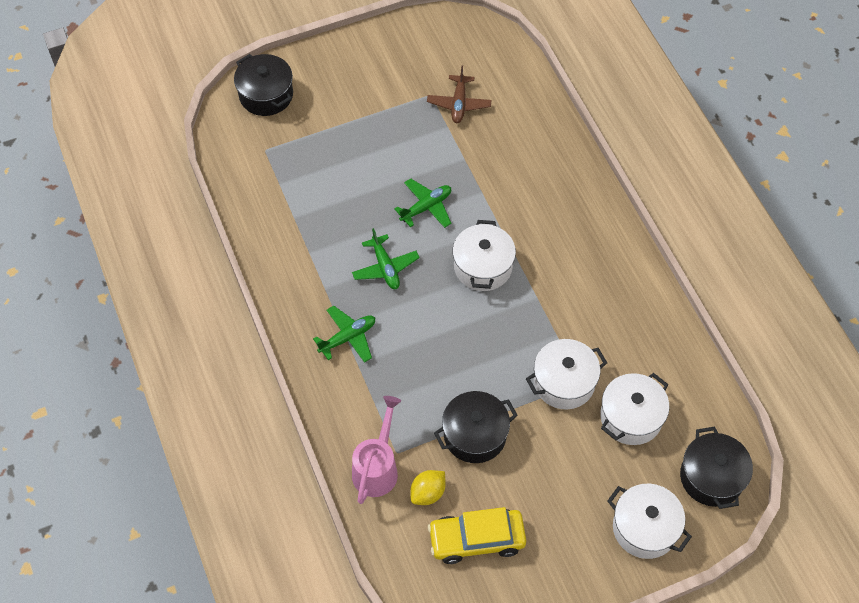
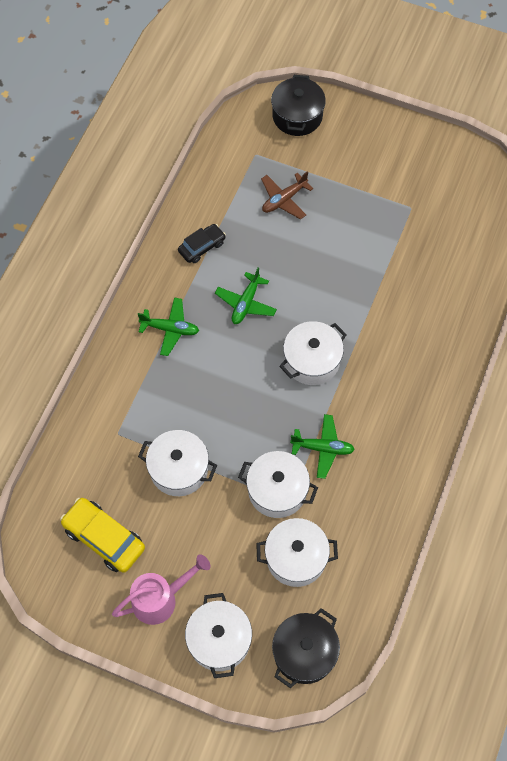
camera: 45 degrees right, 5 degrees up
(302, 254) = (202, 247): none -> black car
(377, 467) = (95, 431): pink watering can -> pink watering can (161, 599)
(426, 207) = (319, 285): green plane -> green plane (322, 448)
(428, 493) = (107, 478): yellow lemon -> none
(459, 104) = (424, 231): brown plane -> brown plane (284, 199)
(475, 435) = (179, 469): black pot -> white pot

